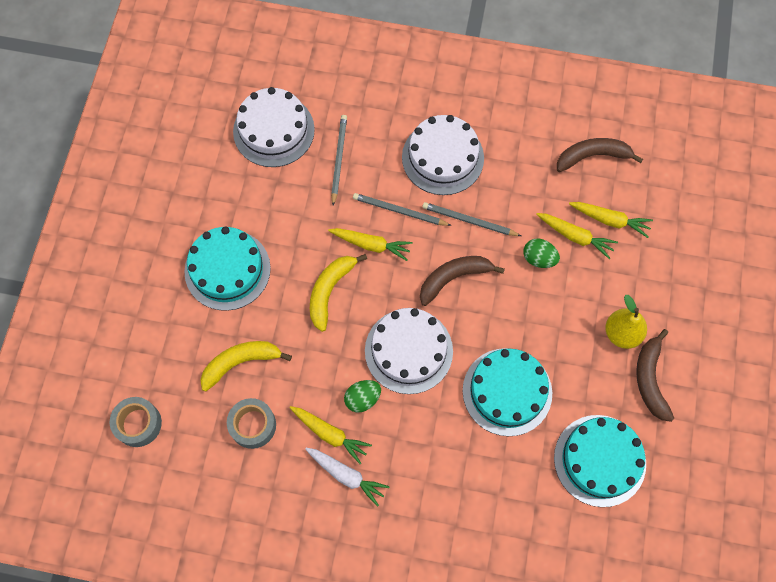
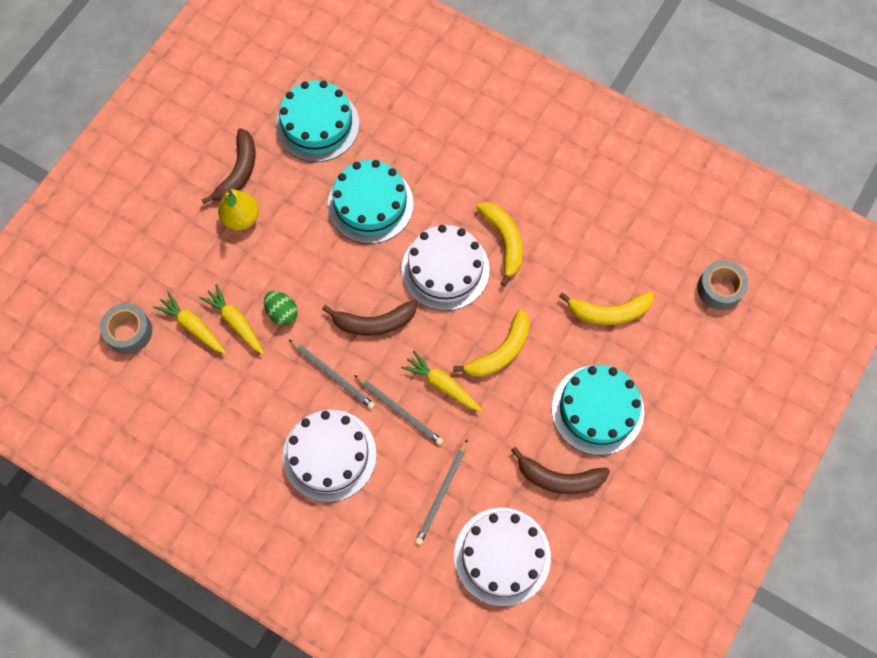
camera: 160 degrees left, 0 degrees up
(253, 425) = (612, 252): grey tape -> grey tape (129, 332)
(330, 434) = (544, 222): yellow carrot -> none
(346, 475) = (541, 184): white carrot -> none
(362, 399) = (504, 241): green egg -> yellow banana
(593, 156) = (173, 400): brown banana -> brown banana (559, 478)

